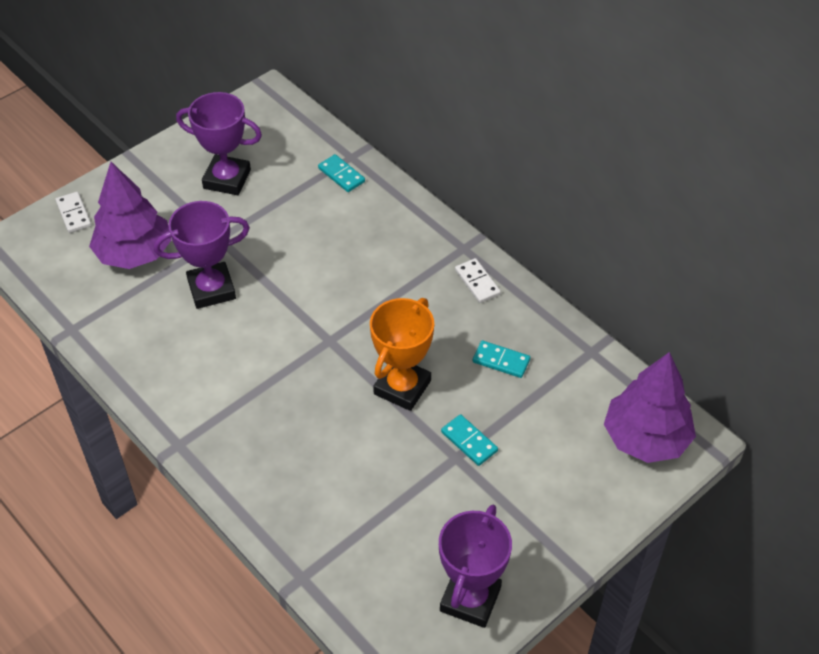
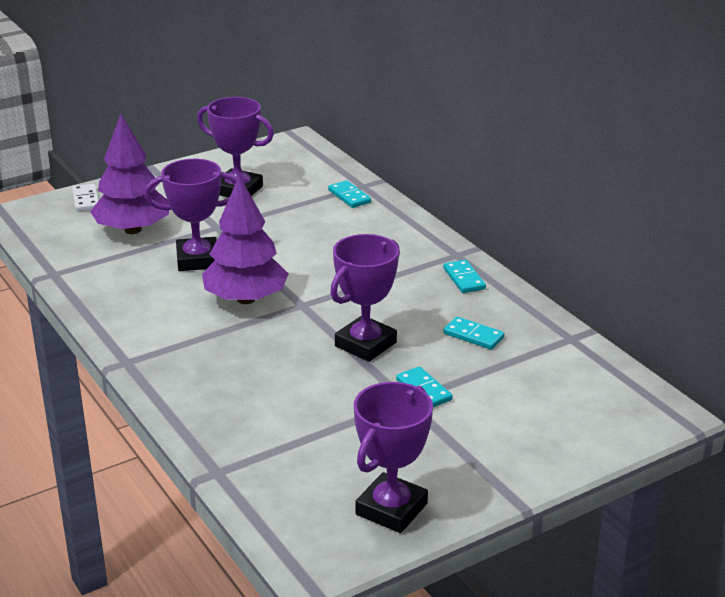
camera: 10 degrees right, 20 degrees down
(402, 387) = (365, 344): orange trophy -> purple trophy
(477, 282) = (464, 279): white domino -> turquoise domino
(646, 438) = (615, 407): purple tree -> purple tree (246, 299)

